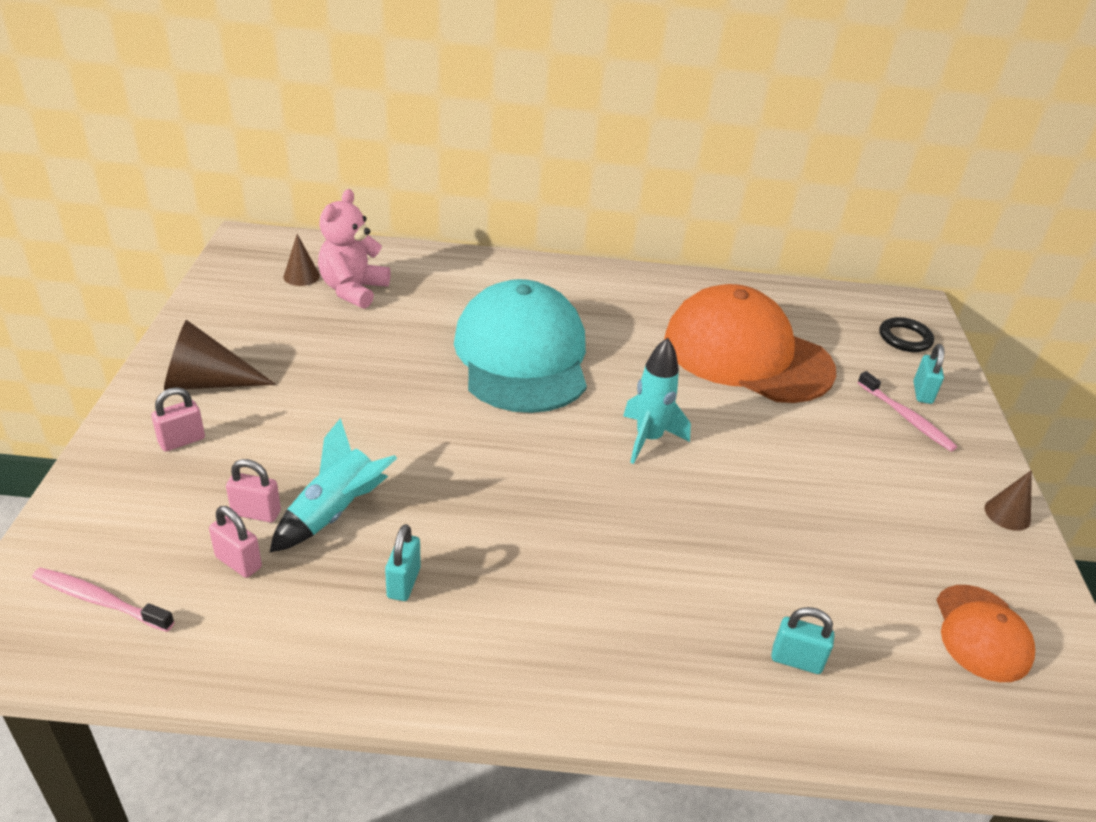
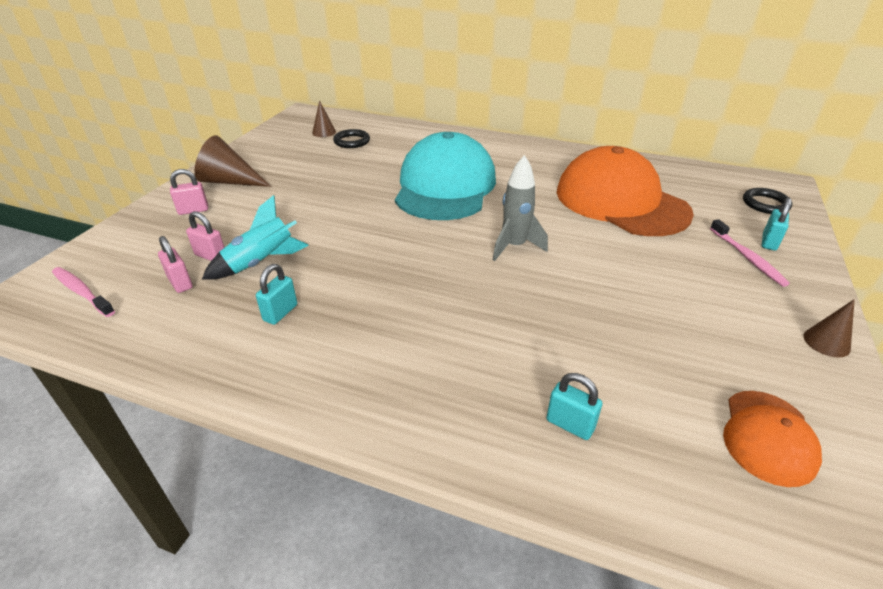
camera: 20 degrees right, 0 degrees up
(353, 290) = (352, 141): pink teddy bear -> black ring
(648, 439) = (514, 246): turquoise rocket -> grey rocket

